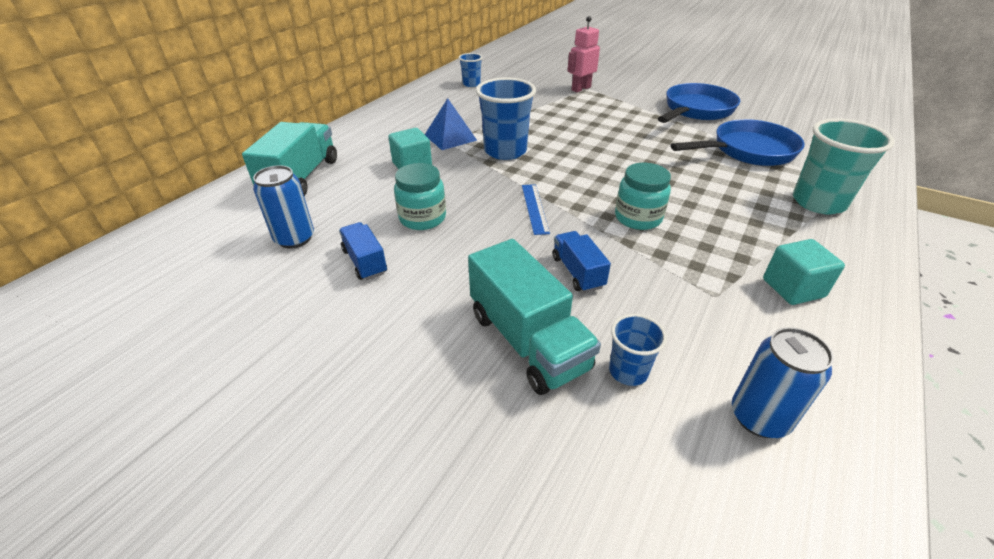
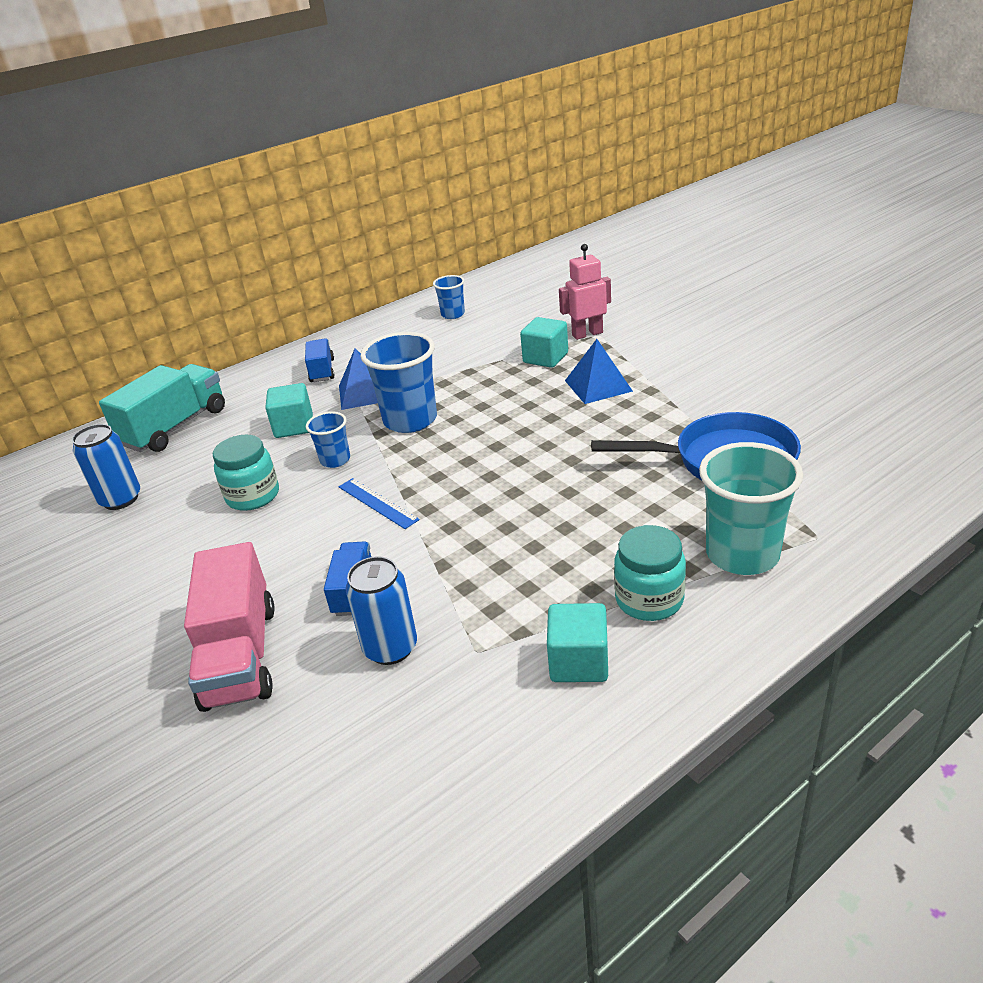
camera: 25 degrees right, 5 degrees down
(365, 262) = (162, 537): blue truck -> blue truck (322, 371)
(528, 341) = (240, 655): turquoise truck -> pink truck
(534, 208) = (377, 503): blue ruler -> blue ruler turned 60 degrees counterclockwise
(566, 104) = (545, 358): none -> turquoise cube
(620, 117) = (598, 385): none -> blue pyramid
(628, 371) = (305, 711): blue cup -> blue cup (335, 460)
(638, 218) = (483, 536): turquoise jar -> turquoise jar (649, 599)
(696, 110) = (717, 386): blue pan -> none
(759, 417) = (388, 792): blue can -> blue can (390, 648)

